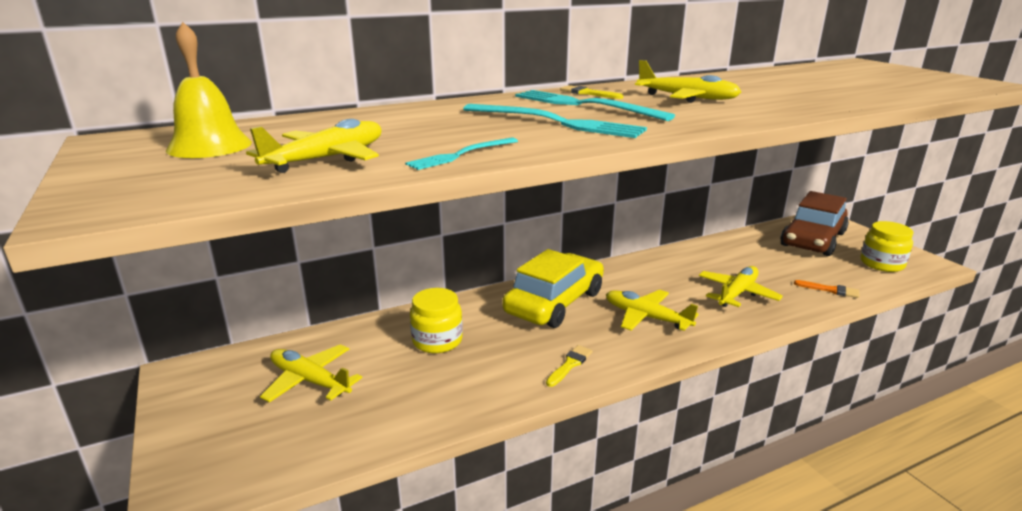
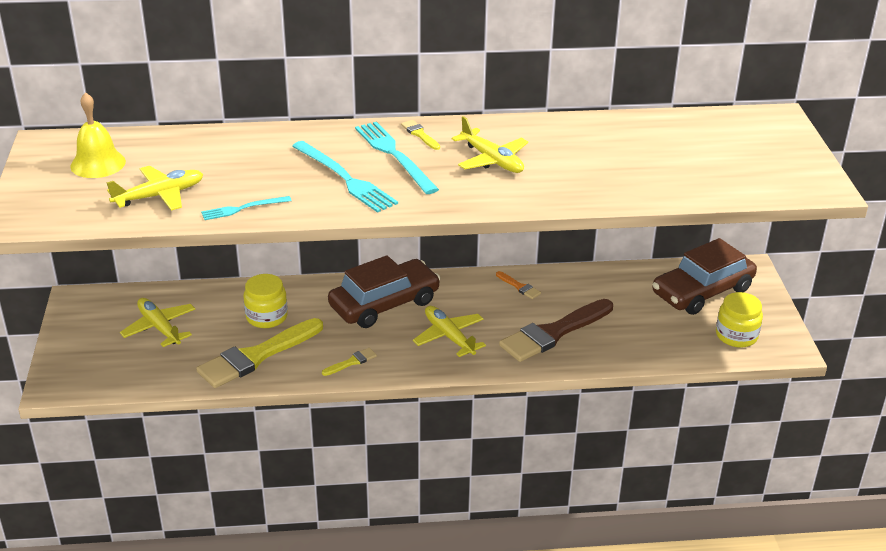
camera: 20 degrees right, 10 degrees up
(454, 385) = (256, 356): none -> yellow brush
(555, 302) = (384, 304): yellow car -> brown car
(737, 293) = (553, 333): yellow plane -> brown brush
(830, 290) = (645, 350): orange brush -> orange brush (519, 287)

